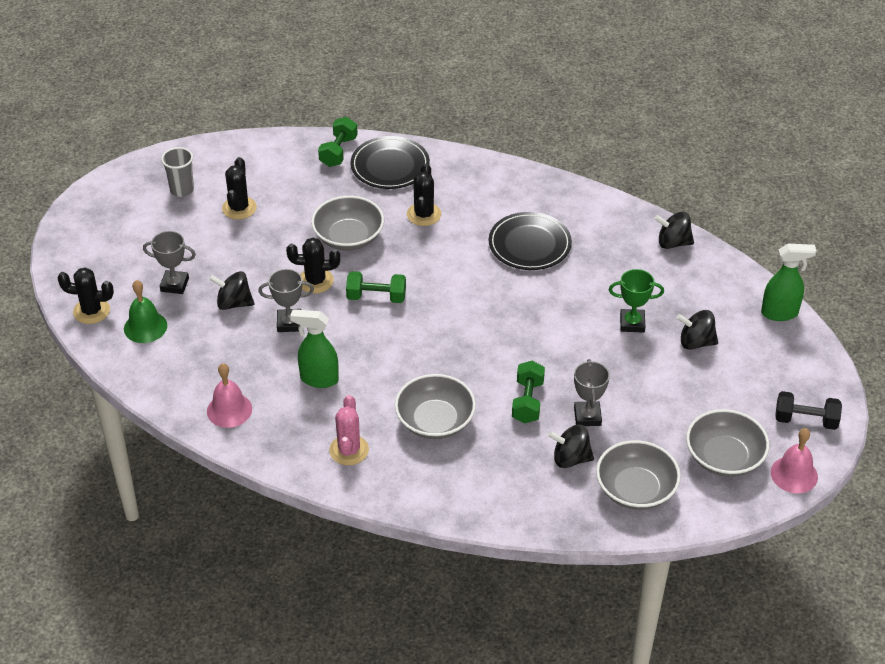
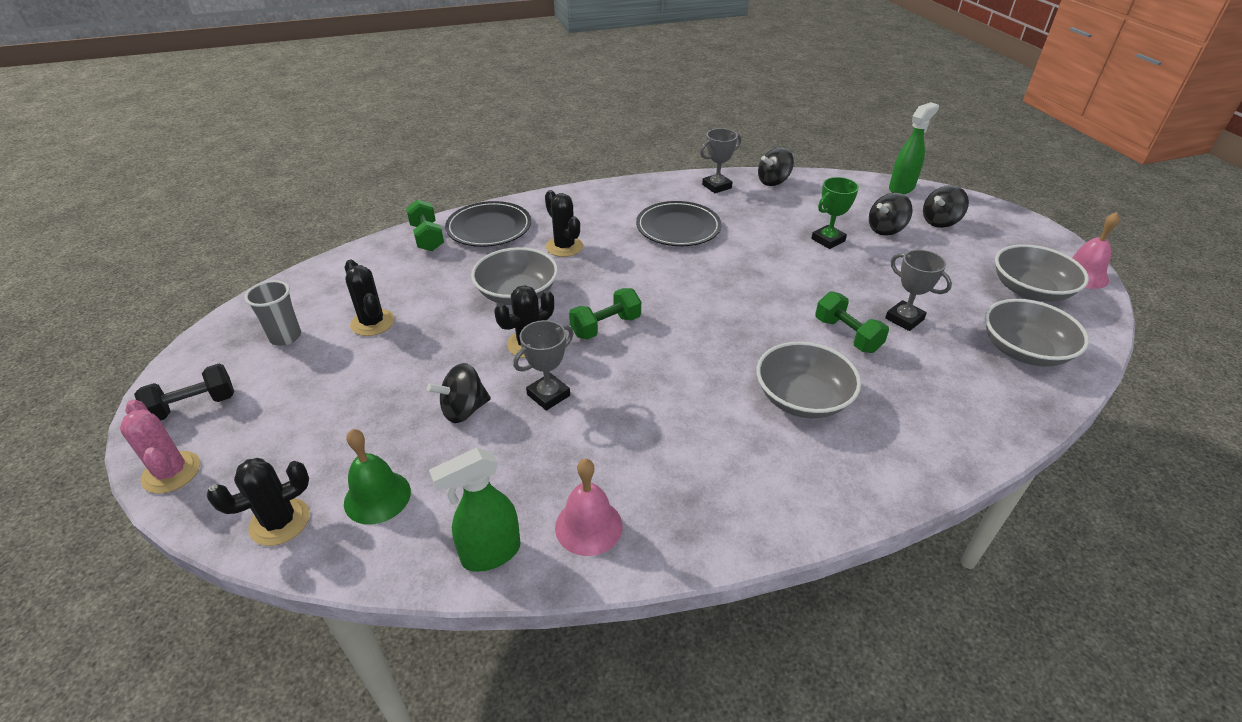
camera: 40 degrees left, 5 degrees down
(174, 284) = (370, 430): grey trophy -> grey trophy (716, 186)
(318, 379) = (645, 430): green spray bottle -> green spray bottle (490, 554)
(349, 450) = (768, 480): pink cactus -> pink cactus (171, 472)
(570, 458) = (946, 358): black spinning top -> black spinning top (940, 222)
(805, 420) = (1026, 238): black dumbbell -> black dumbbell (194, 406)

